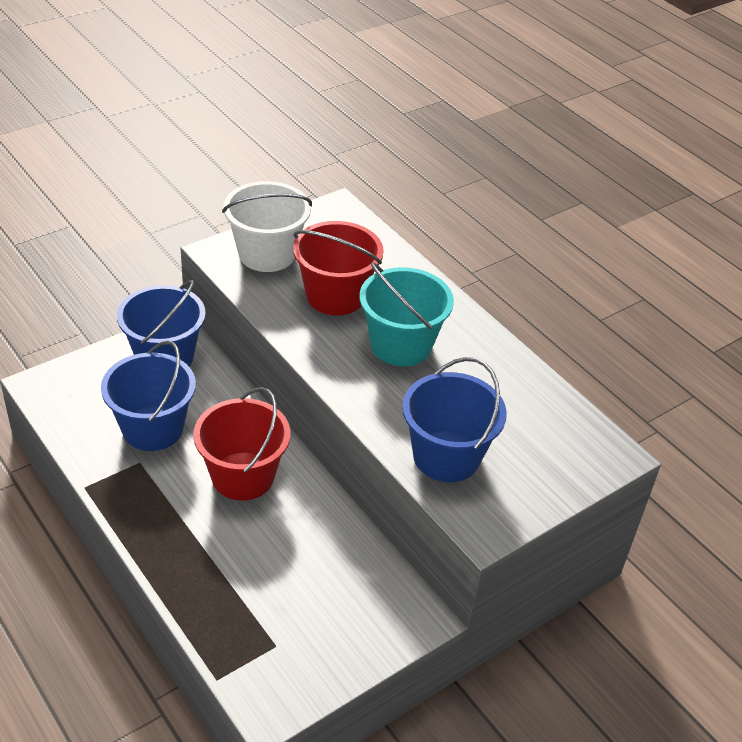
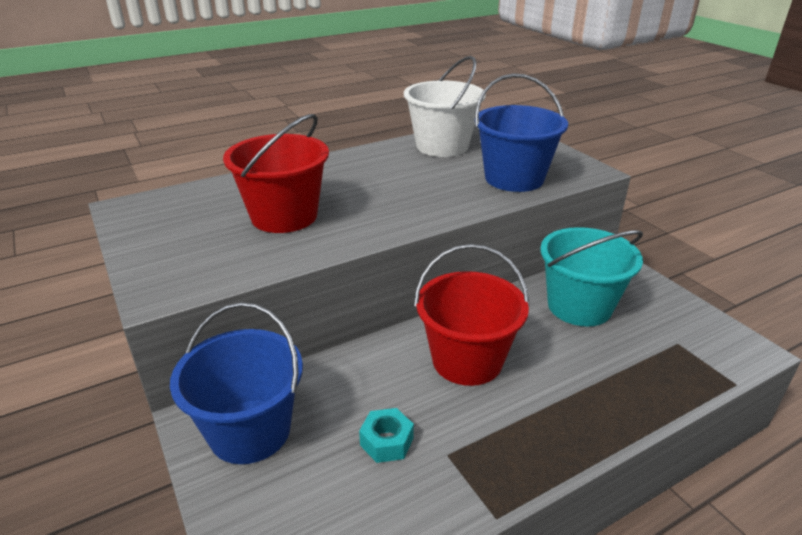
camera: 80 degrees left, 10 degrees down
(152, 428) = (386, 442): blue bucket -> turquoise nut
(267, 254) = (185, 255): white bucket -> white bucket (442, 146)
(401, 345) = (370, 188): turquoise bucket -> turquoise bucket (579, 306)

